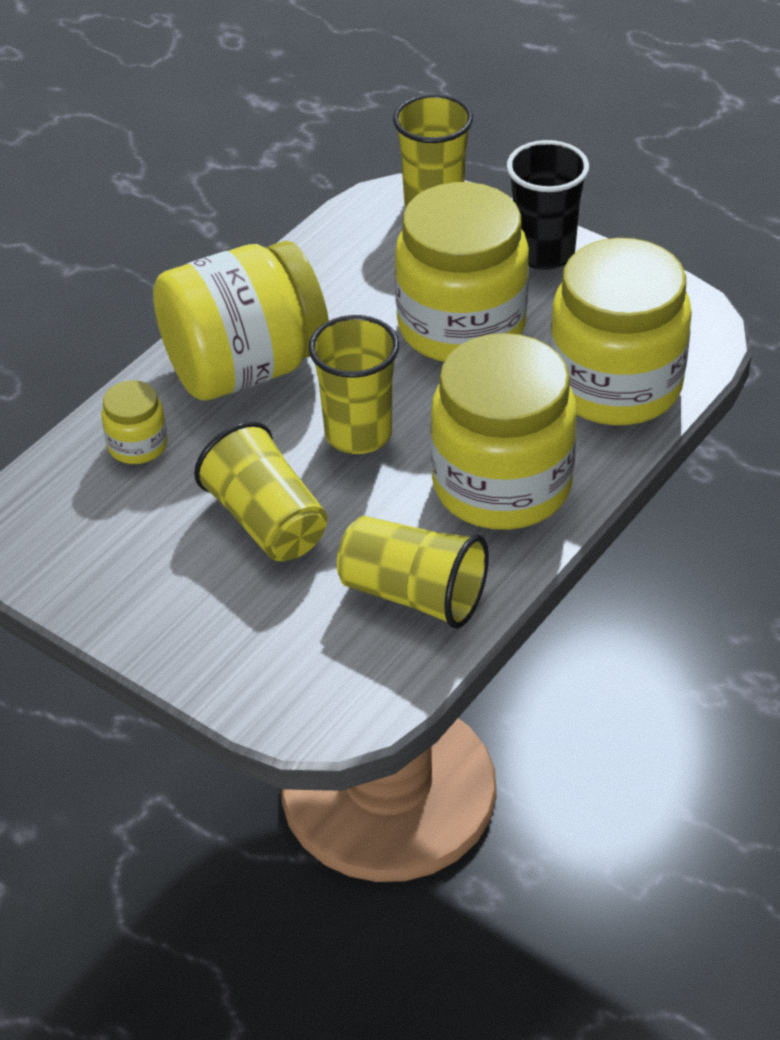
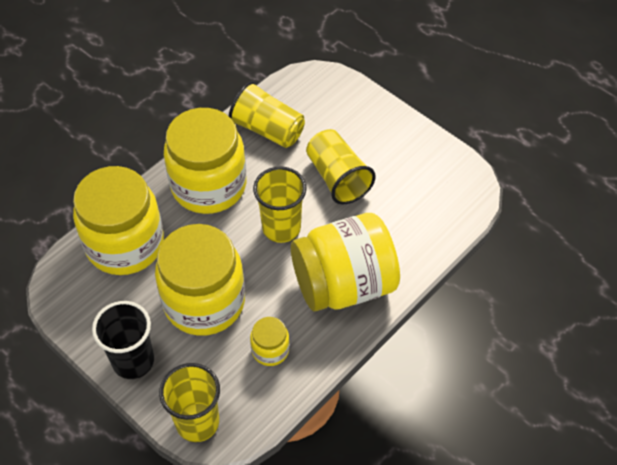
camera: 175 degrees left, 10 degrees up
(137, 445) = (408, 235): yellow jar -> yellow jar (270, 350)

